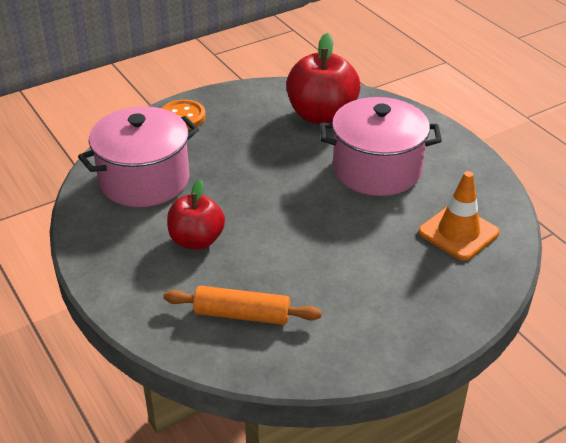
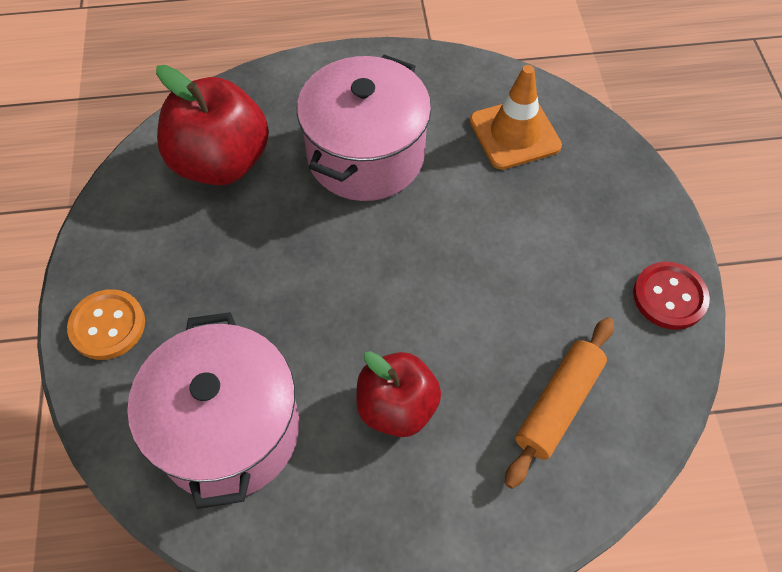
camera: 65 degrees left, 20 degrees up
(373, 354) = (669, 297): none -> red button

